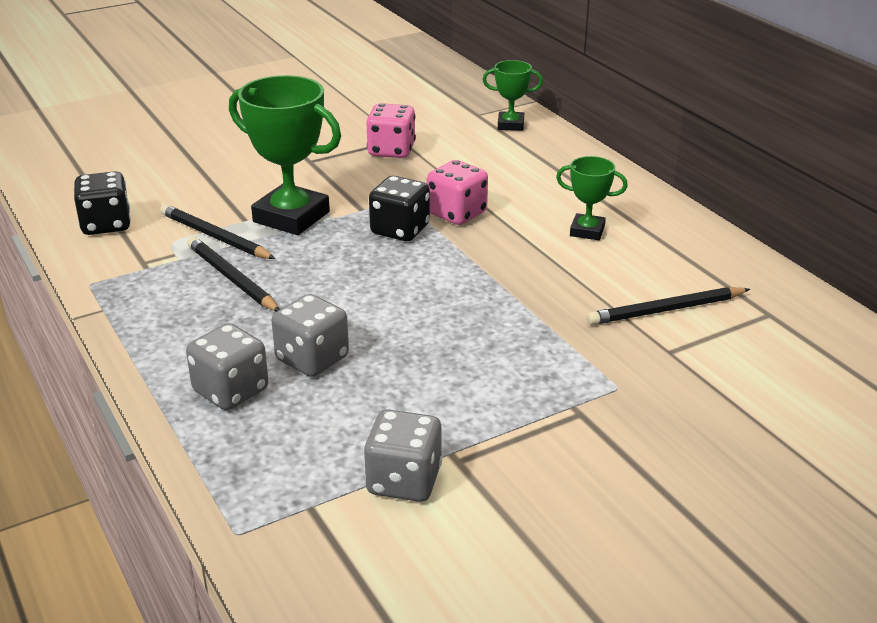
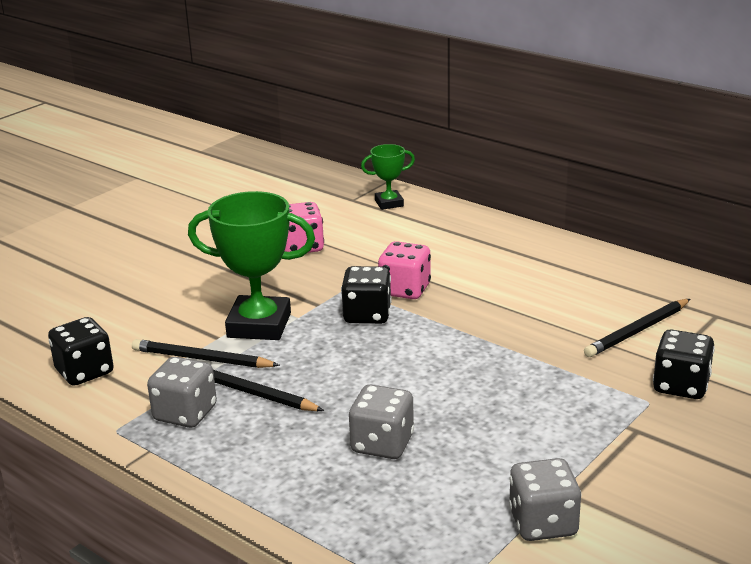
camera: 20 degrees left, 5 degrees down
(231, 391) = (333, 490): grey dice -> grey dice (185, 414)
(587, 231) = (525, 281): green trophy -> none
(667, 379) = (681, 386): none -> black dice

